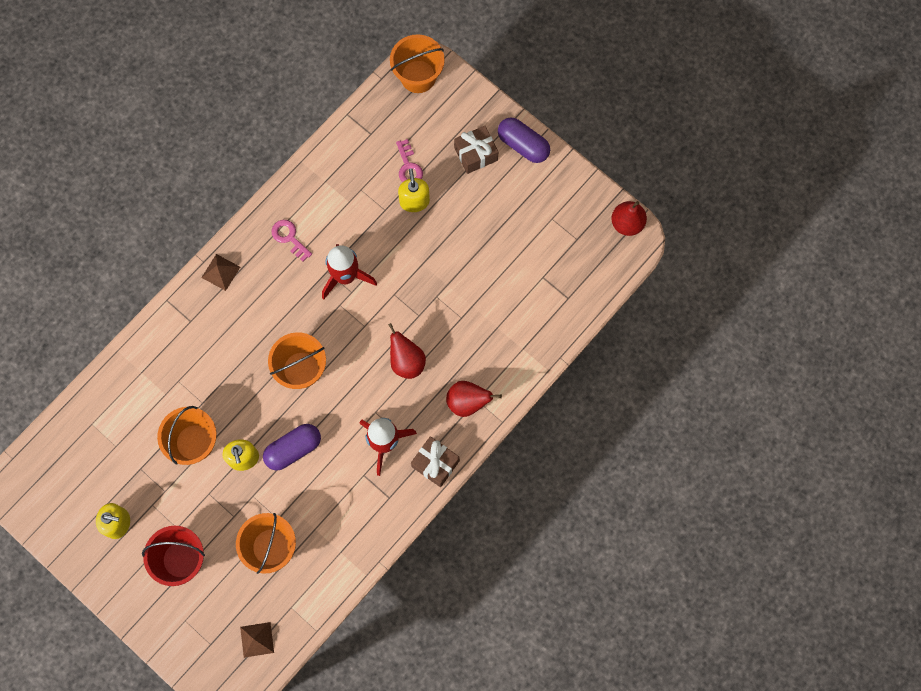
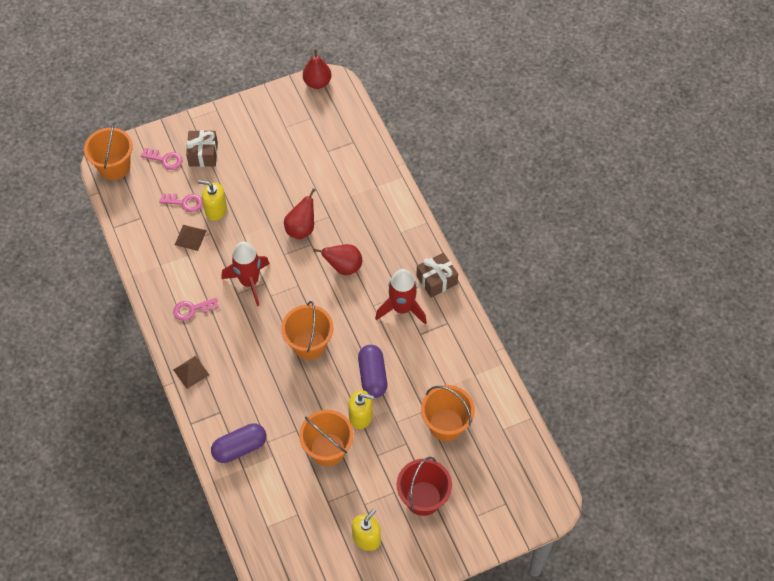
camera: 65 degrees left, 15 degrees down
(257, 639) = (518, 465): brown pyramid -> brown pyramid (190, 237)
(451, 120) = (165, 159): none -> pink key
(467, 402) = (399, 239): red pear -> red pear (301, 229)
(523, 145) = (215, 121): purple capsule -> purple capsule (240, 448)

